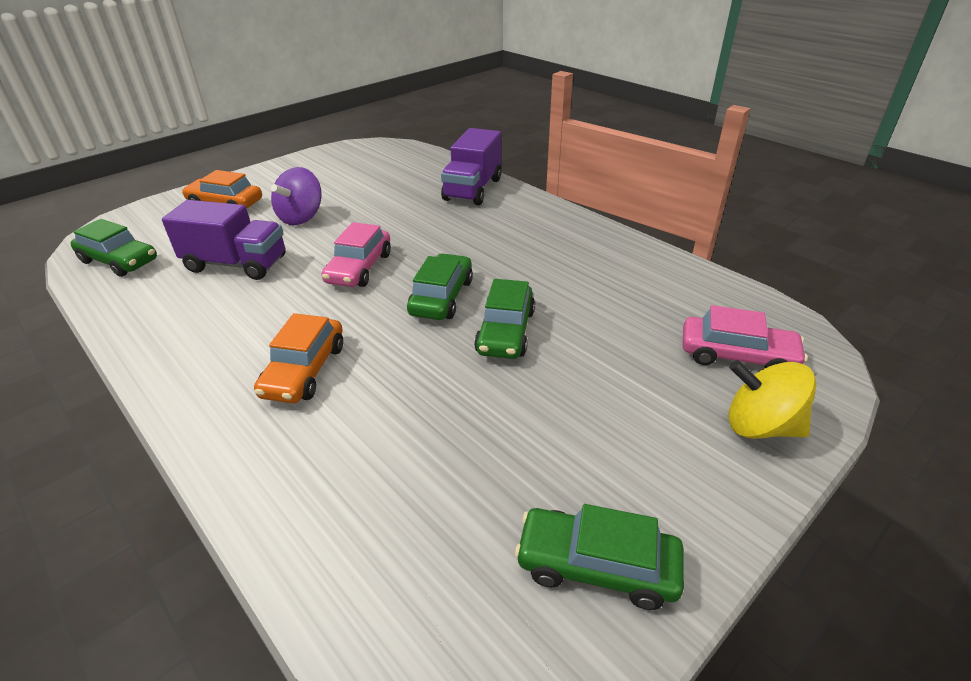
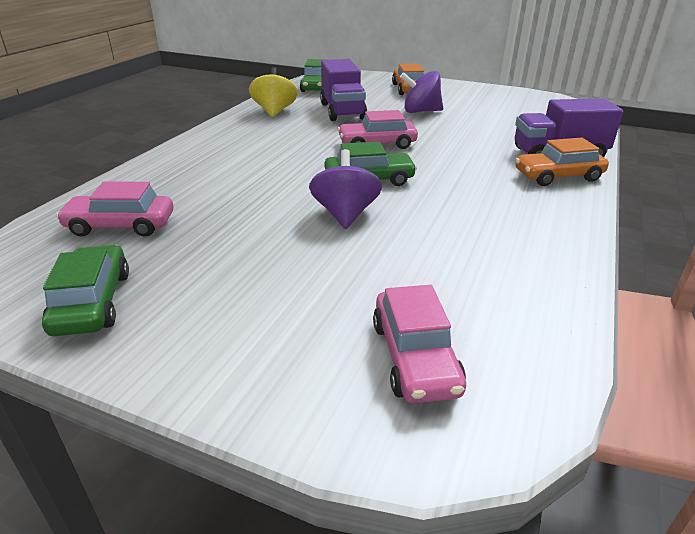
camera: 65 degrees right, 5 degrees down
(304, 370) = (248, 158): orange car -> orange car (558, 176)
(415, 525) = (121, 225): none -> pink car
(505, 331) = (345, 214): green car -> purple spinning top
(760, 426) = (295, 384): yellow spinning top -> yellow spinning top (274, 111)

